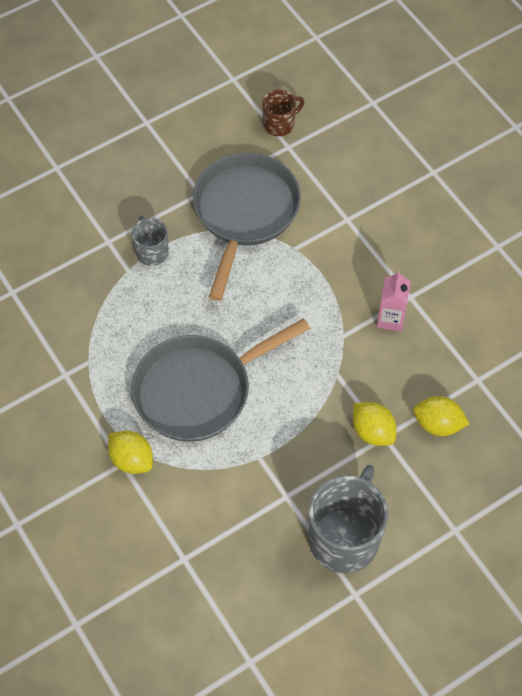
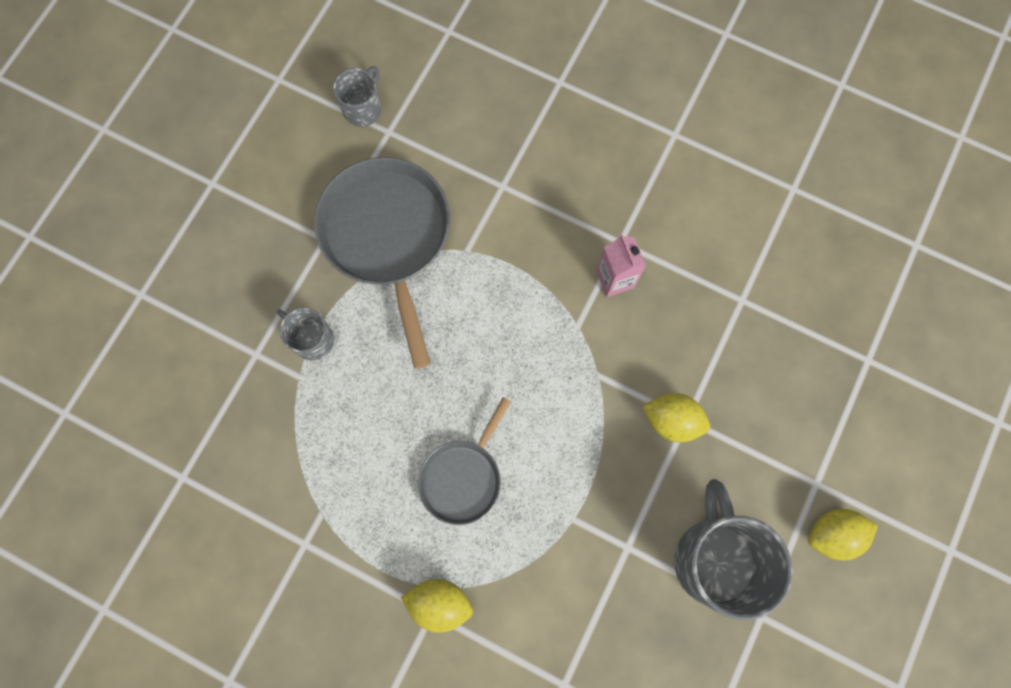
camera: 30 degrees left, 15 degrees up
(199, 390) = (463, 477): grey pan -> grey pan, size x0.57
(279, 124) = (363, 109): brown mug -> grey mug
(438, 424) = (732, 373): yellow lemon -> yellow lemon (832, 534)

